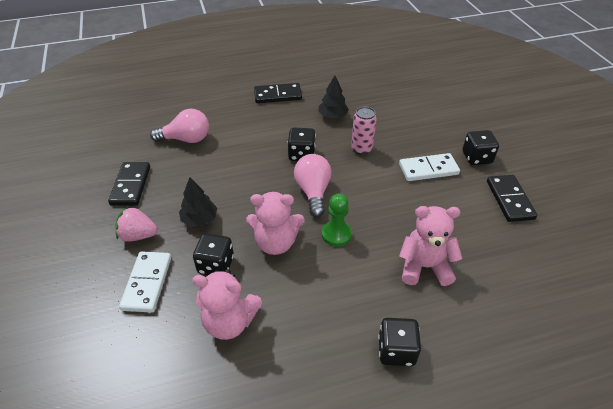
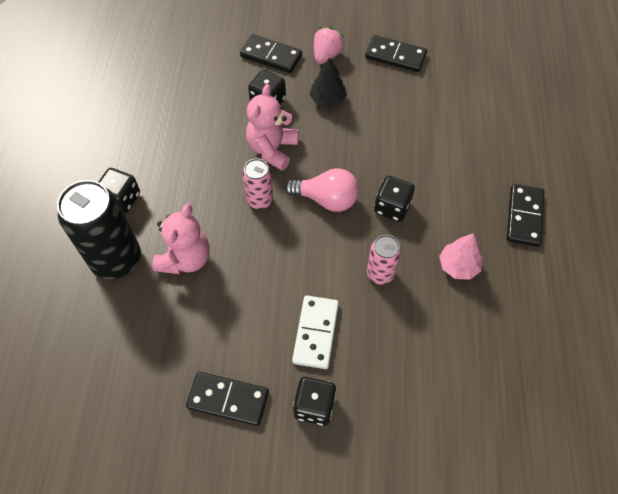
camera: 110 degrees right, 15 degrees up
(147, 283) = (271, 56): white domino -> black domino
(186, 139) = (456, 107): pink light bulb -> none
(230, 322) = (207, 100): pink teddy bear -> none
(332, 116) = (458, 266): black tree -> pink tree
(336, 234) = (260, 200): green pawn -> pink can
(461, 322) = (116, 259): none -> black can

